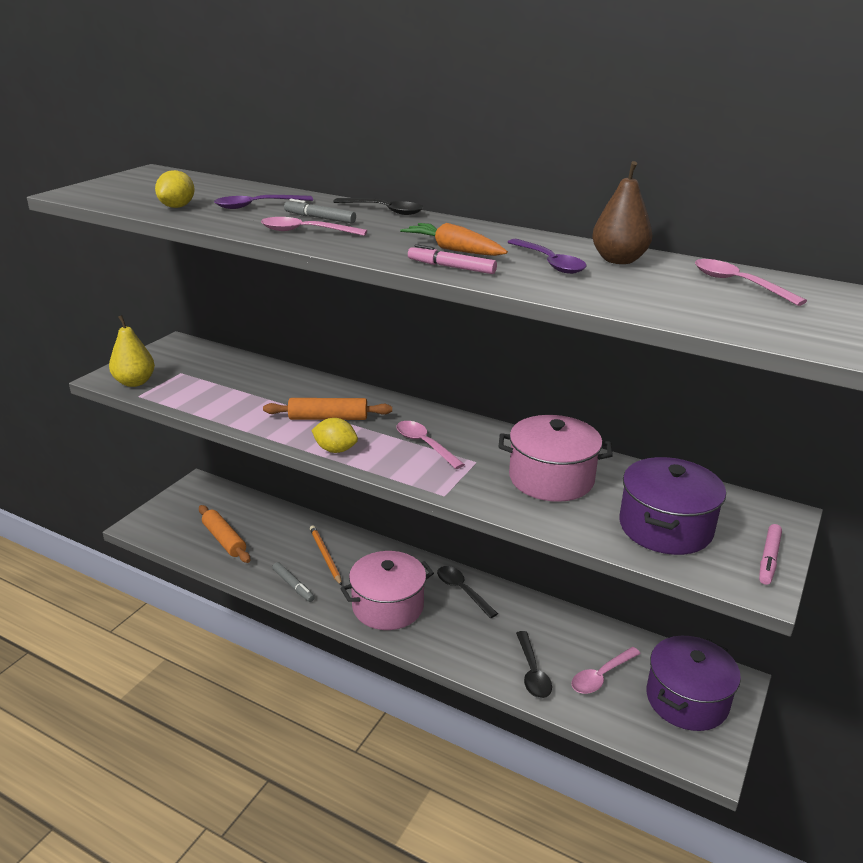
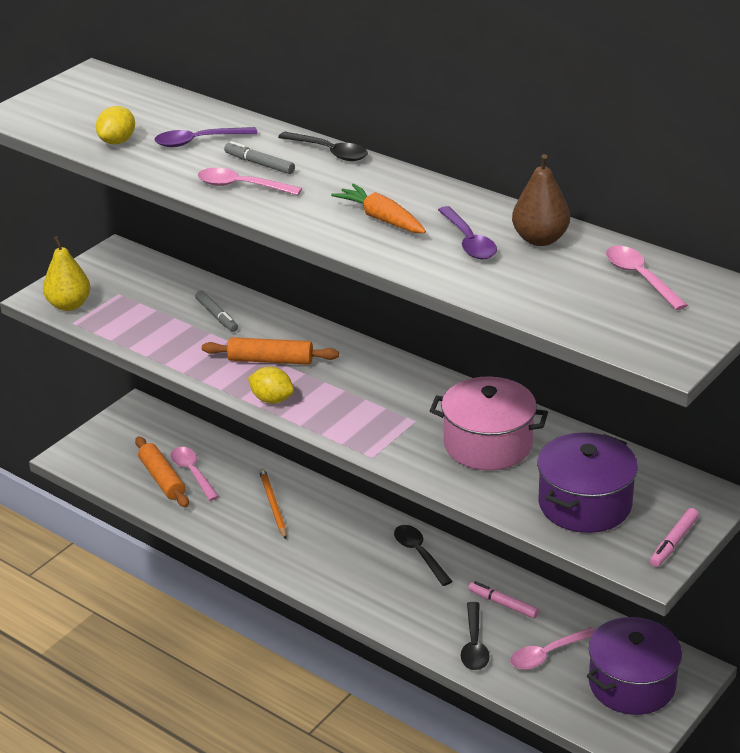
camera: 10 degrees right, 5 degrees up
(293, 585) = (233, 536): grey marker -> grey marker (217, 316)
(388, 606) = (333, 565): pink pot -> none
(425, 445) = (366, 398): pink spoon -> pink spoon (192, 473)
(451, 267) = (370, 245): pink marker -> pink marker (503, 604)

